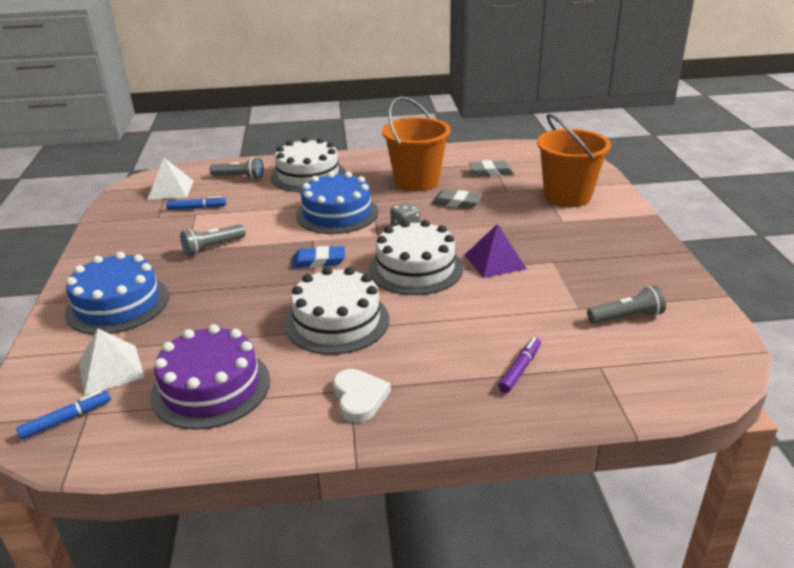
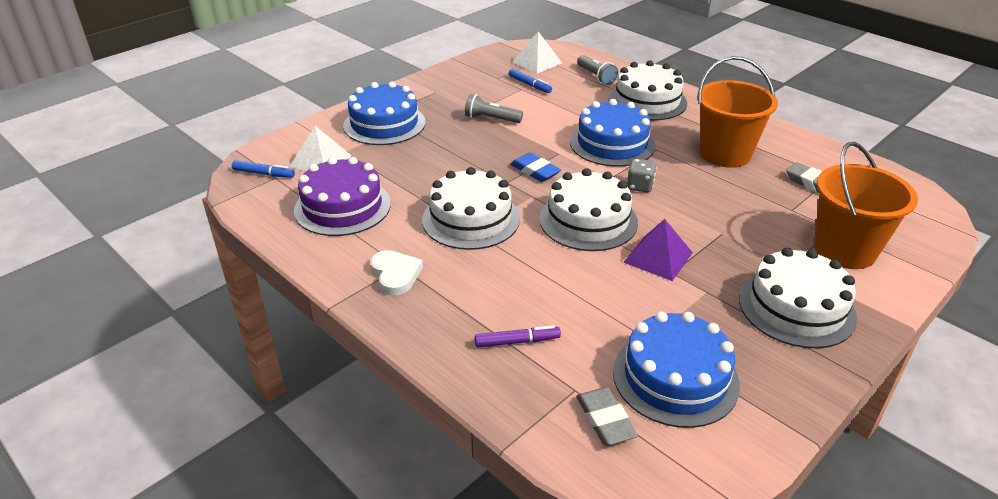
camera: 50 degrees right, 5 degrees up
(359, 398) = (395, 275): white heart -> white heart turned 60 degrees counterclockwise
(457, 203) = (723, 192): grey eraser -> grey eraser (605, 420)
(603, 239) = (796, 307): none -> white cake
(626, 317) = (675, 378): grey flashlight -> blue cake

